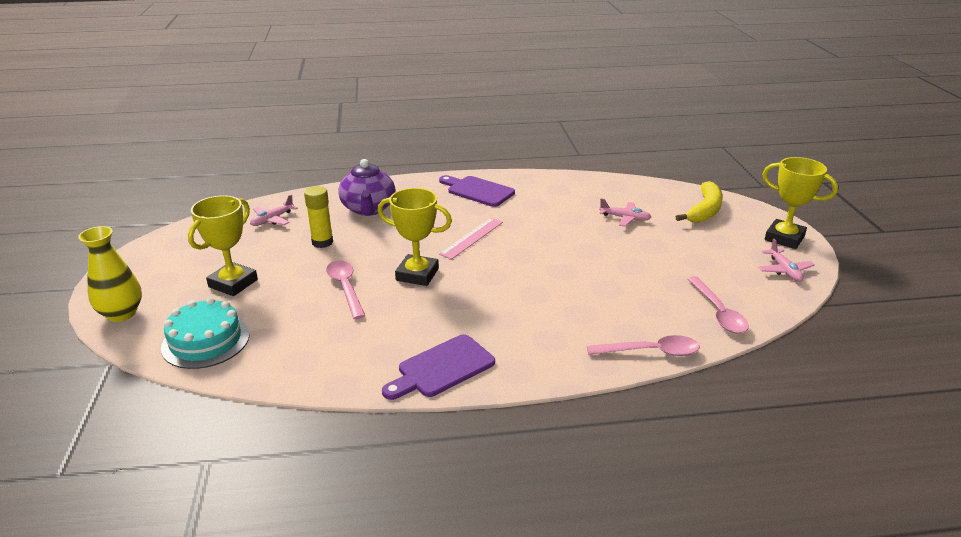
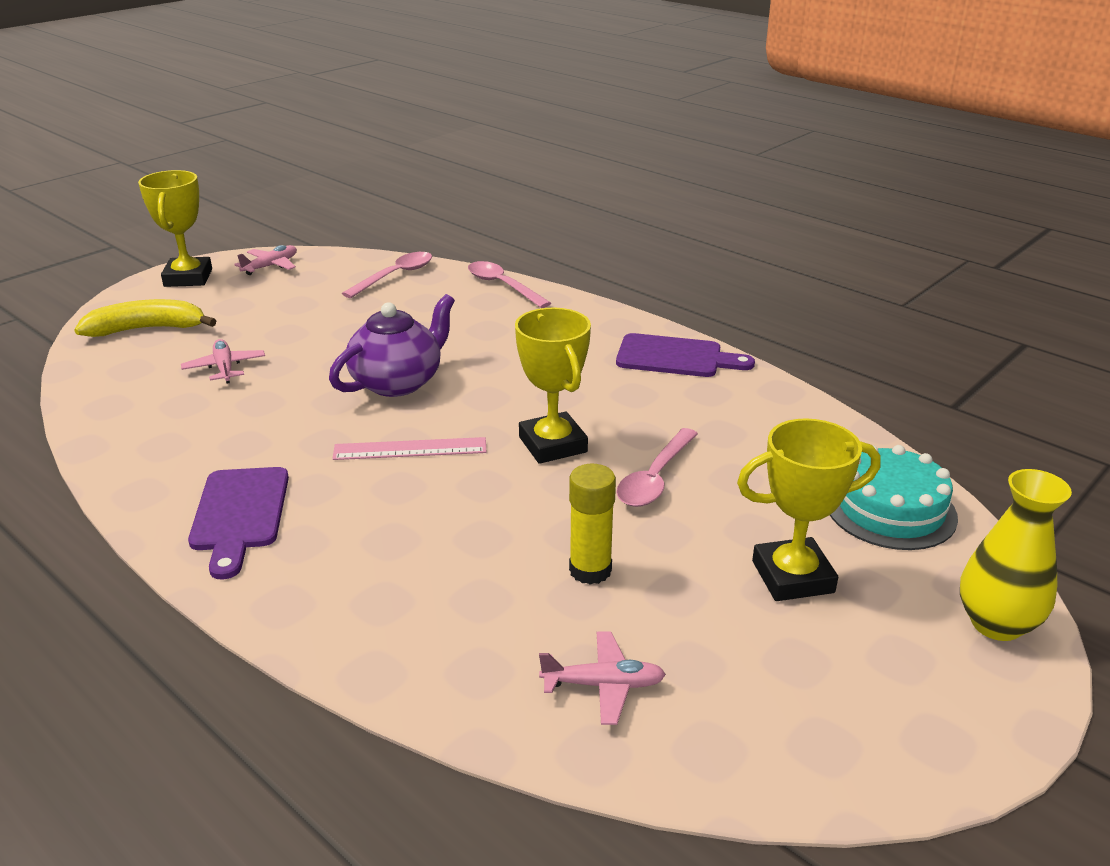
camera: 130 degrees left, 0 degrees up
(368, 209) = (431, 593): purple teapot -> purple teapot (398, 382)

